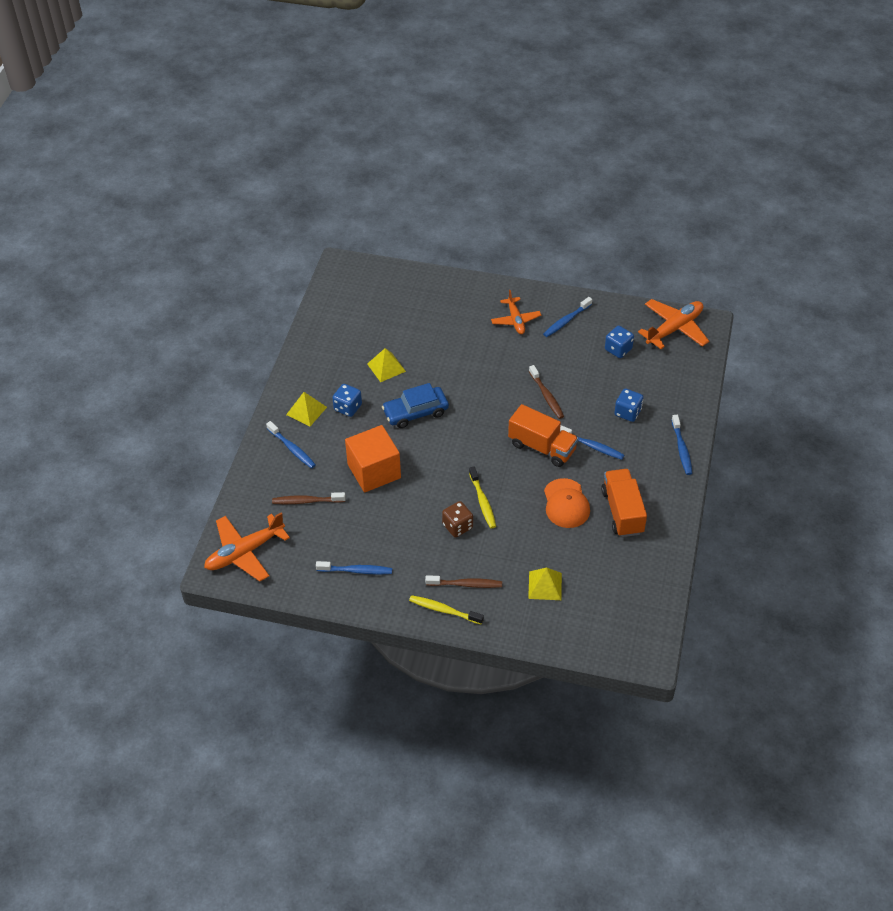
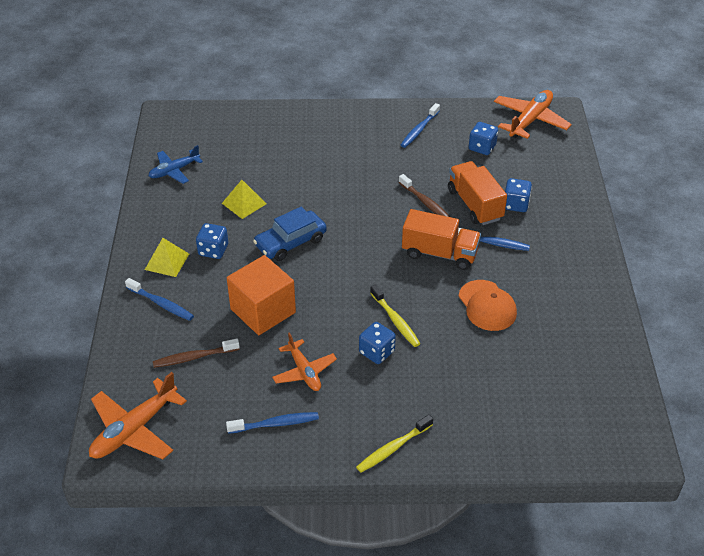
camera: 15 degrees left, 5 degrees down
(334, 324) = (174, 171): none -> blue plane
(444, 610) = (393, 448): yellow toothbrush -> yellow toothbrush turned 45 degrees counterclockwise
(457, 526) = (376, 352): brown dice -> blue dice
(466, 584) = (408, 414): brown toothbrush -> none
(515, 320) = (367, 137): orange plane -> orange plane (304, 371)
(545, 585) = (497, 397): yellow pyramid -> none
(622, 512) = (550, 303): orange truck -> orange truck (475, 204)
(681, 449) = (585, 230): blue toothbrush -> none

